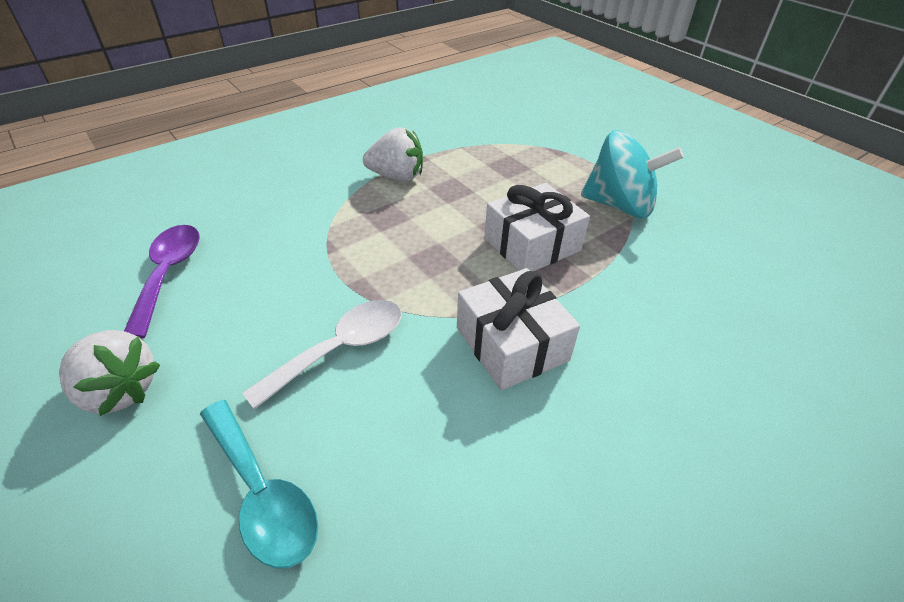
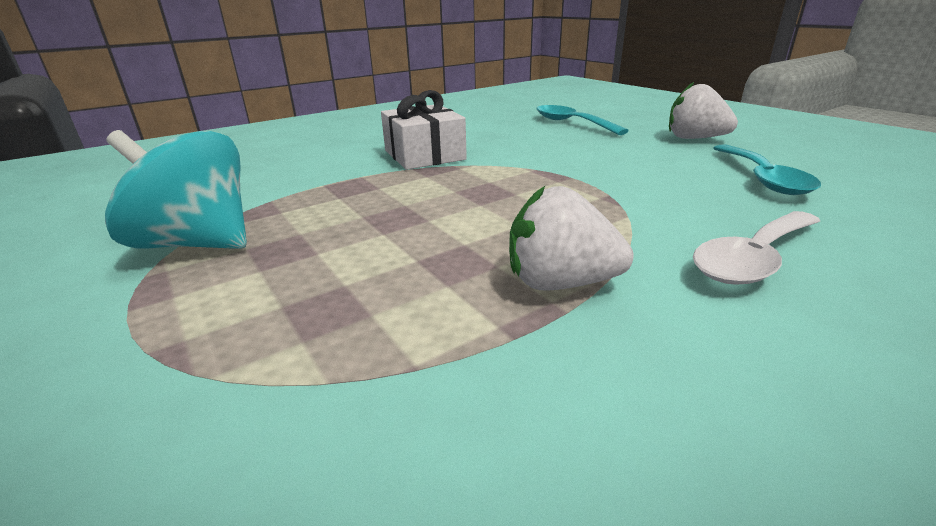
camera: 175 degrees left, 15 degrees down
(168, 274) = (763, 179): purple spoon -> turquoise spoon
(341, 349) = (556, 151): white spoon -> white spoon (753, 259)
(532, 244) = (366, 203): white gift -> none

